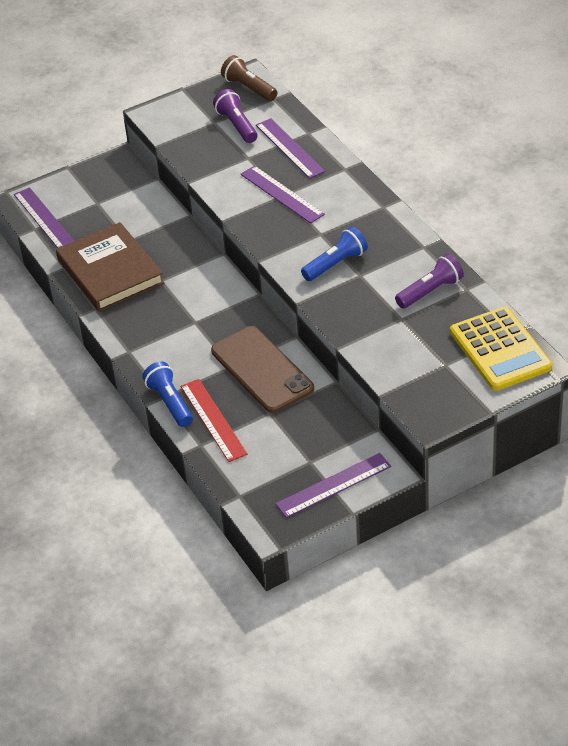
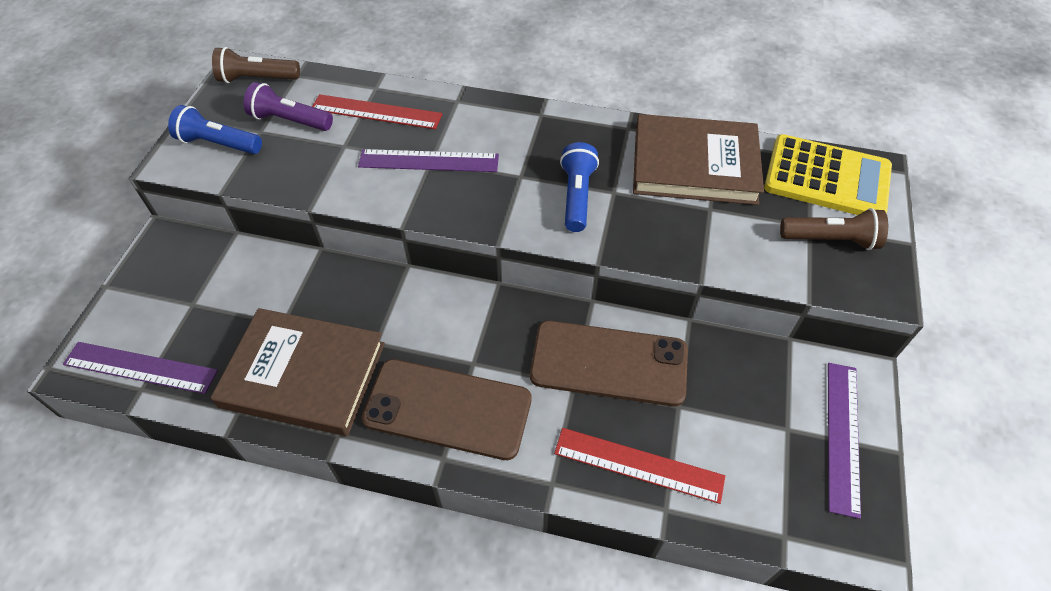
camera: 50 degrees left, 10 degrees up
(156, 333) = (447, 409): none -> brown phone
(170, 402) = (568, 484): blue flashlight -> blue flashlight (218, 143)
(289, 148) = (376, 112): purple ruler -> red ruler
(430, 291) = (694, 164): purple flashlight -> brown book
(445, 379) = (831, 240): none -> brown flashlight

